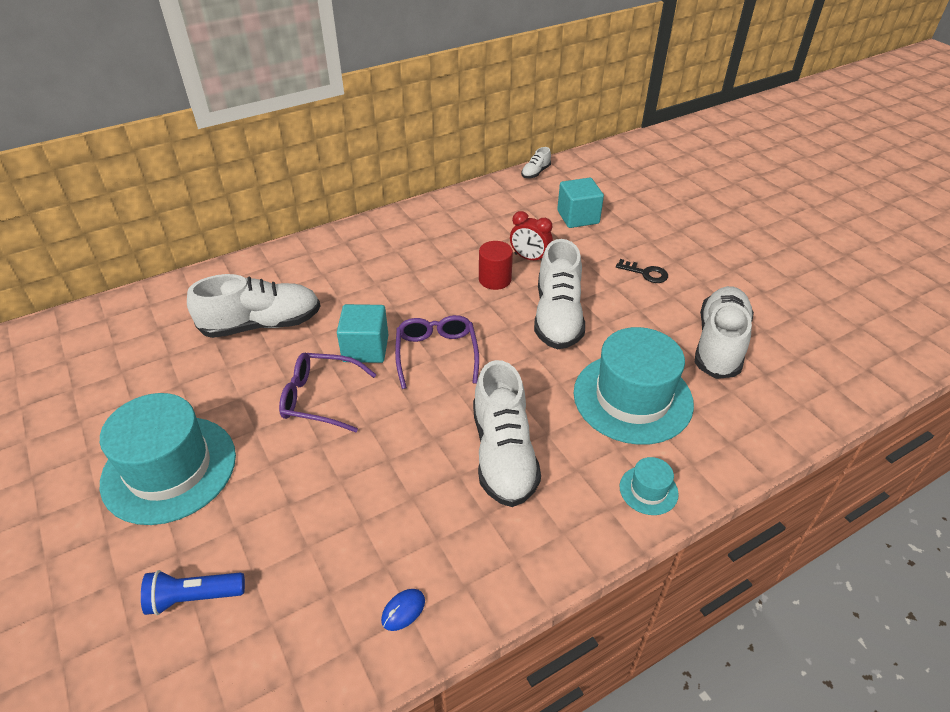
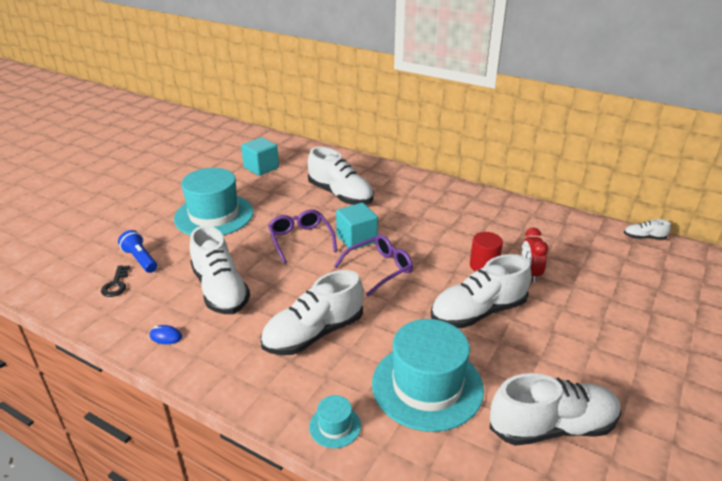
camera: 60 degrees right, 10 degrees down
(354, 517) = (220, 290): none -> white shoe
(578, 217) = (617, 281): turquoise cube -> turquoise cube (261, 167)
(646, 273) = (594, 346): black key -> black key (116, 284)

